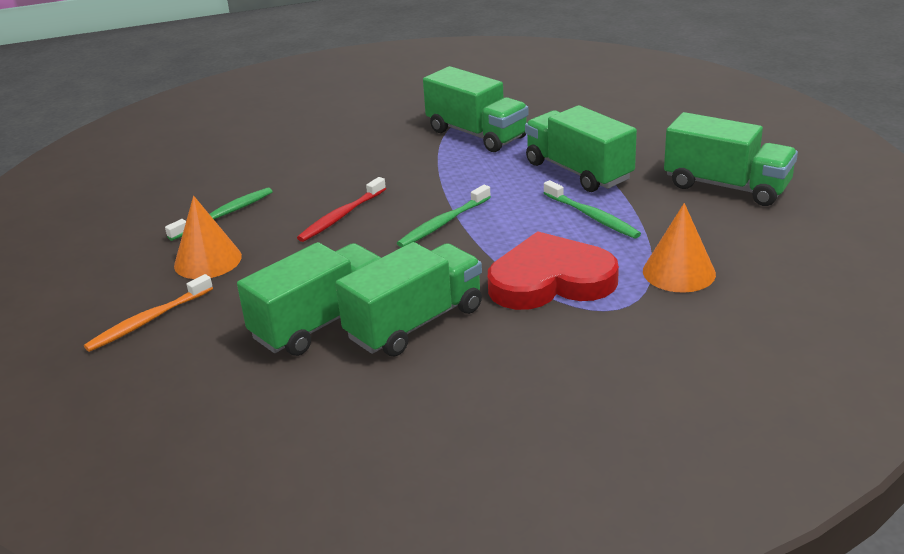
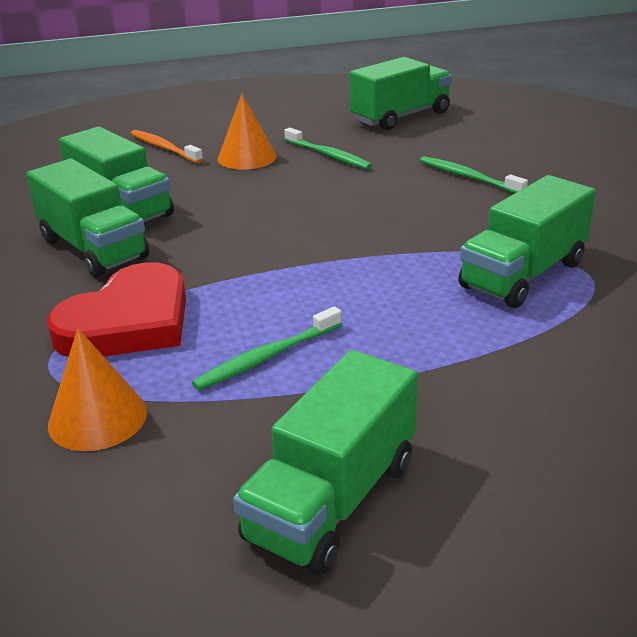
camera: 90 degrees right, 0 degrees up
(341, 216) = (311, 205): red toothbrush -> none
(443, 223) = (280, 257): green toothbrush -> green toothbrush (468, 177)
(550, 280) = (128, 322): red heart -> red heart turned 45 degrees clockwise
(578, 171) = (402, 352): green truck -> green truck (401, 117)

